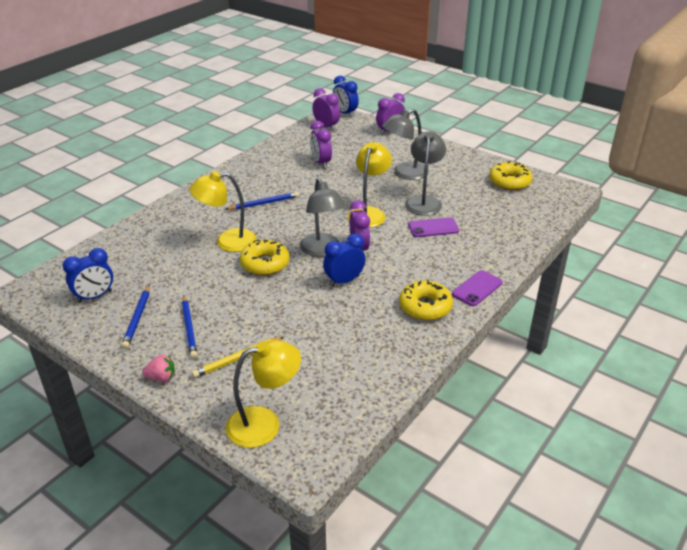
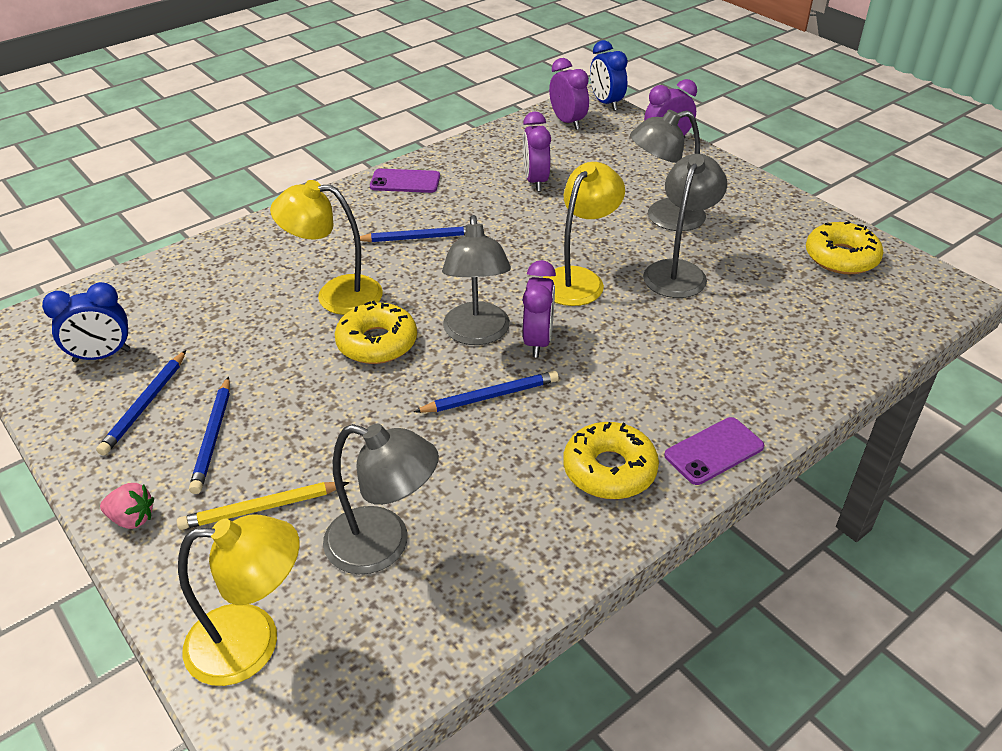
camera: 15 degrees right, 5 degrees up
(316, 364) = (383, 545): none -> grey lamp
(344, 281) = (490, 396): blue clock -> blue pencil
(433, 228) = (677, 323): purple phone -> purple phone (405, 182)

